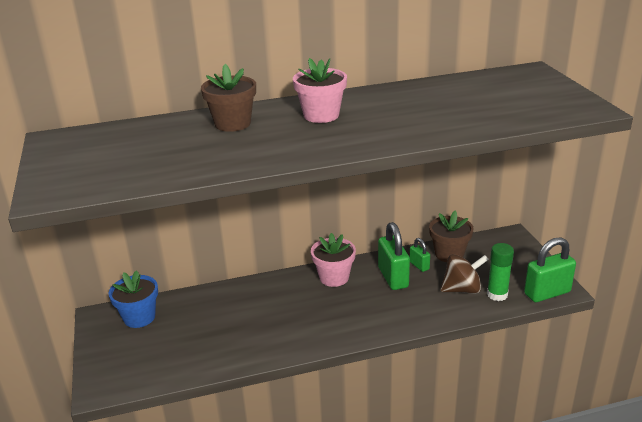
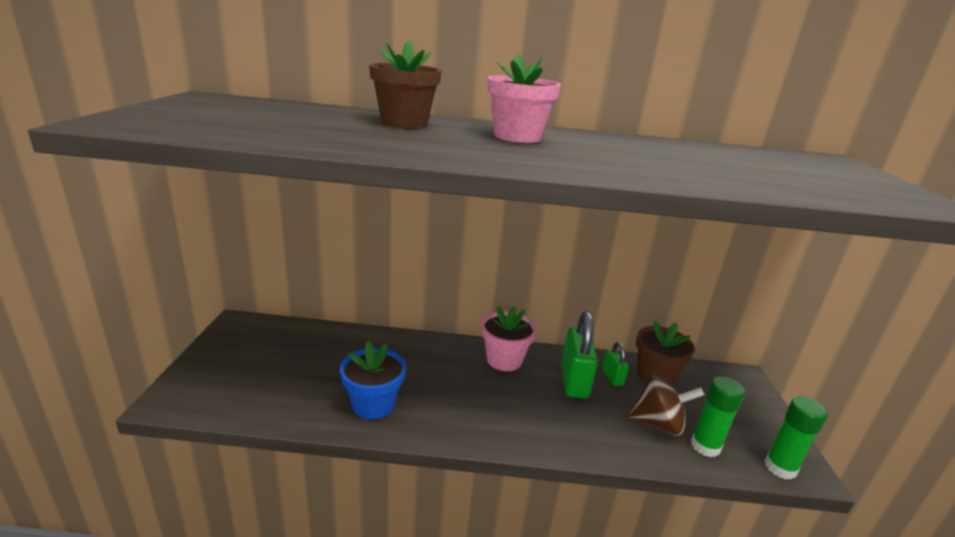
camera: 15 degrees right, 5 degrees down
(139, 317) = (273, 337): blue flower pot -> blue flower pot (373, 404)
(547, 293) = (780, 468): green padlock -> green glue stick

